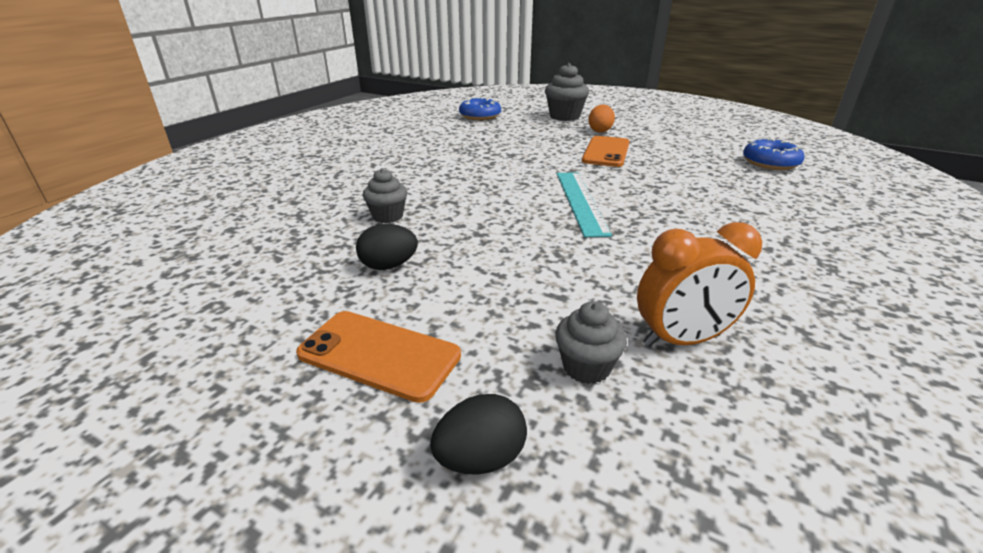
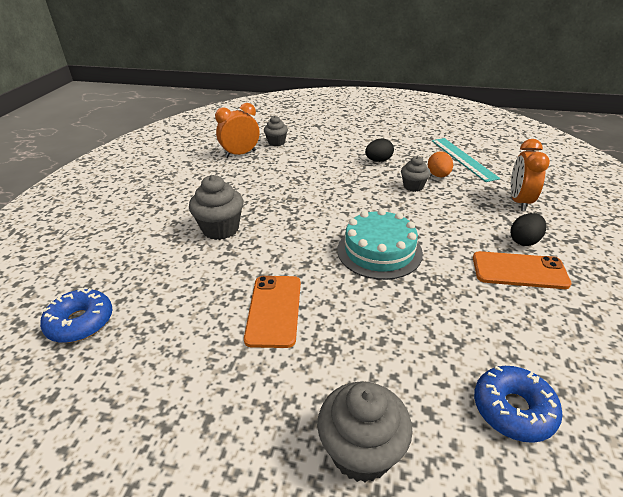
camera: 165 degrees right, 5 degrees up
(292, 184) = (519, 202): none -> orange clock
(379, 354) = (349, 135): orange phone -> orange phone (519, 271)
(480, 458) = (302, 124): black egg -> black egg (524, 241)
(496, 169) = (379, 251): none -> turquoise cake
(580, 201) = (291, 221): turquoise ruler -> turquoise ruler (463, 158)
(600, 131) = (286, 385): orange egg -> orange egg (438, 175)
(673, 206) = (220, 229): none -> grey cupcake

